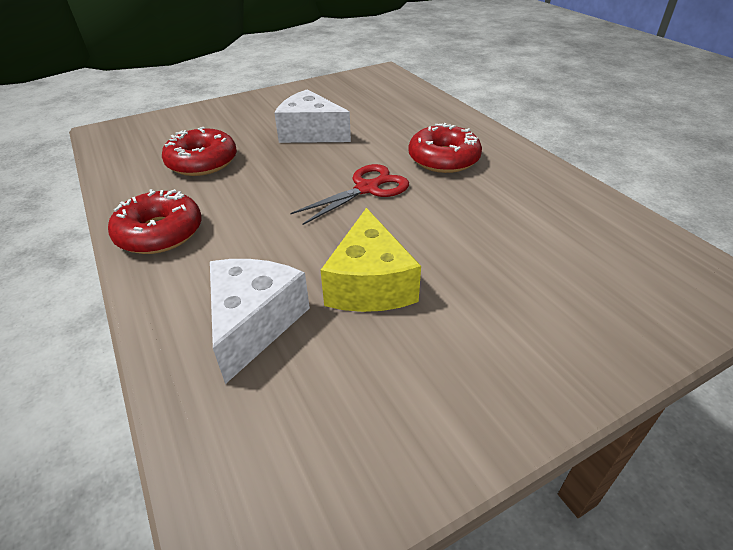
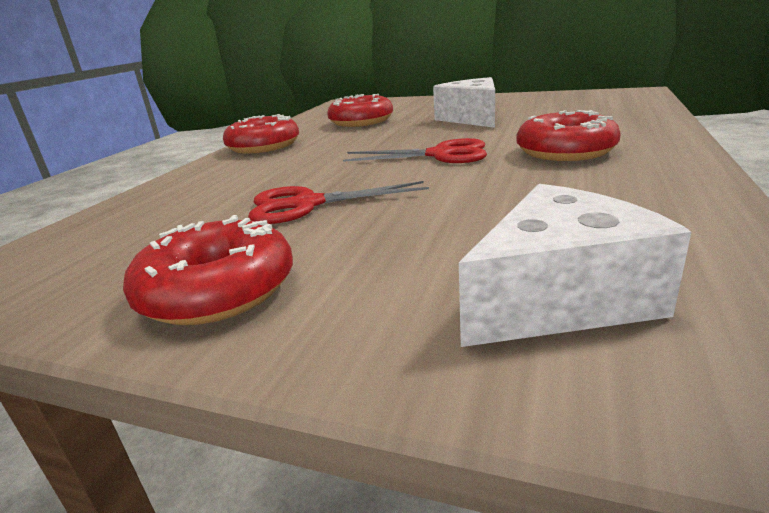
camera: 50 degrees right, 15 degrees down
(254, 323) = (203, 197): white cheese -> white cheese (559, 298)
(370, 284) = (307, 204): yellow cheese -> red scissors
(470, 384) = (218, 290): none -> red donut

